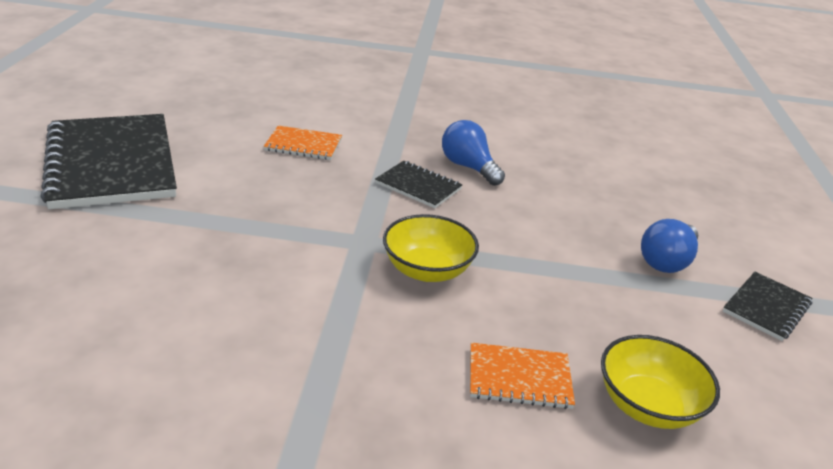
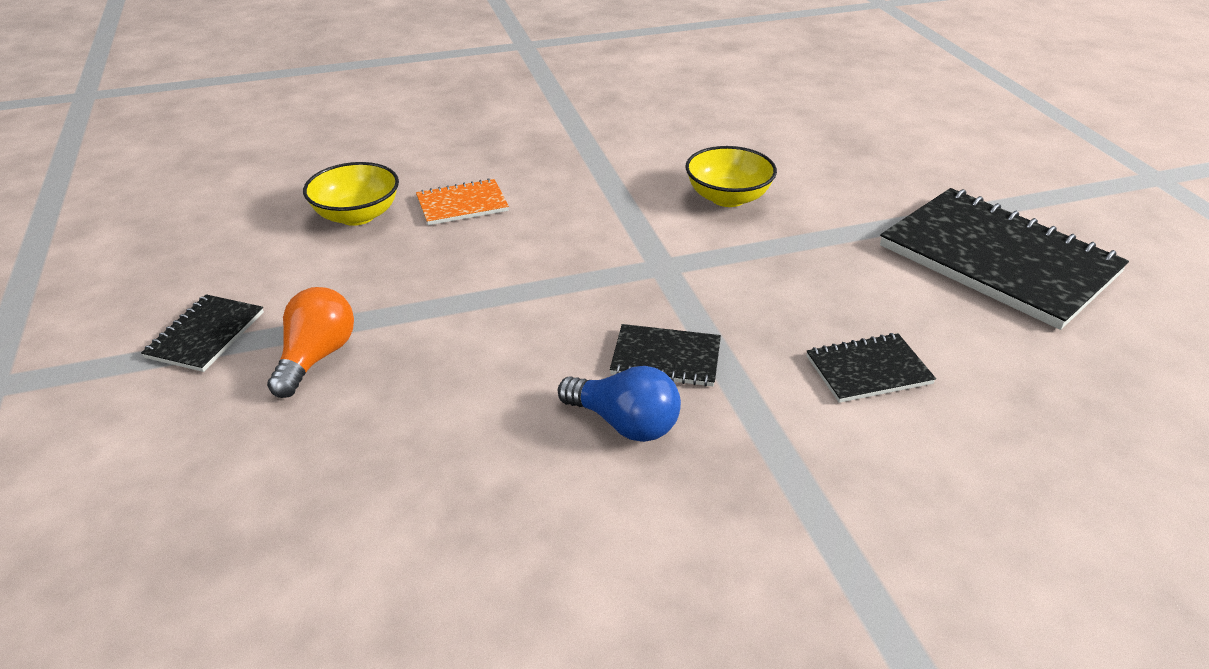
camera: 160 degrees right, 5 degrees up
(303, 145) = (868, 370): orange notebook -> black notebook
(427, 270) = (582, 258): yellow bowl -> yellow bowl (728, 197)
(667, 261) = (316, 357): blue light bulb -> orange light bulb

